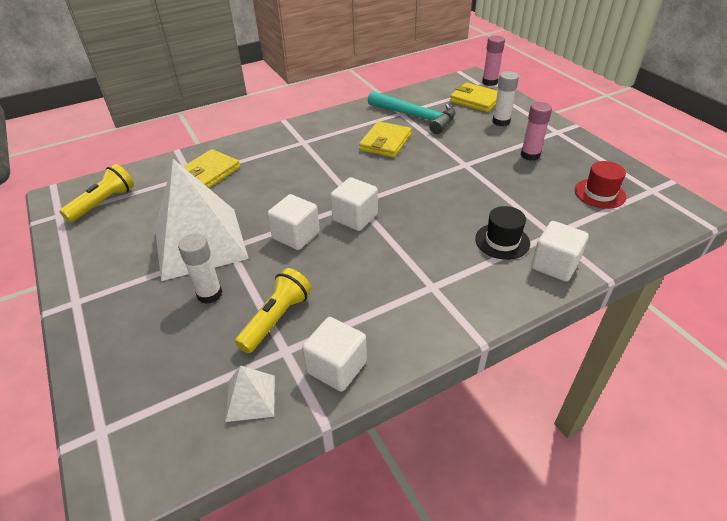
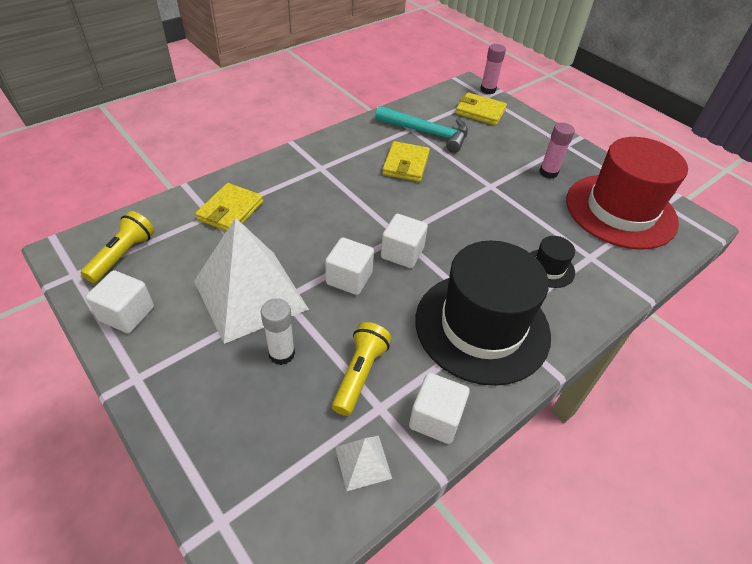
camera: 15 degrees left, 5 degrees up
(413, 288) = (482, 326): none -> black hat
(501, 122) = (511, 136): white glue stick -> none
(554, 265) = (601, 289): white cube -> white cube (127, 314)
(599, 193) = (620, 211): red hat -> red hat, size x2.37

